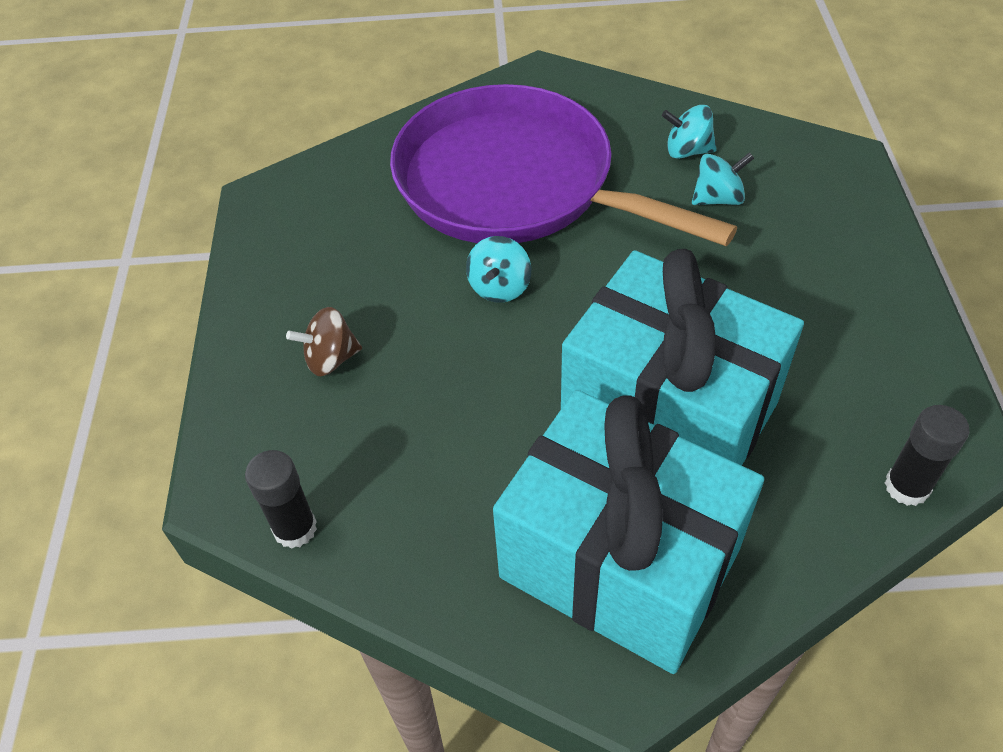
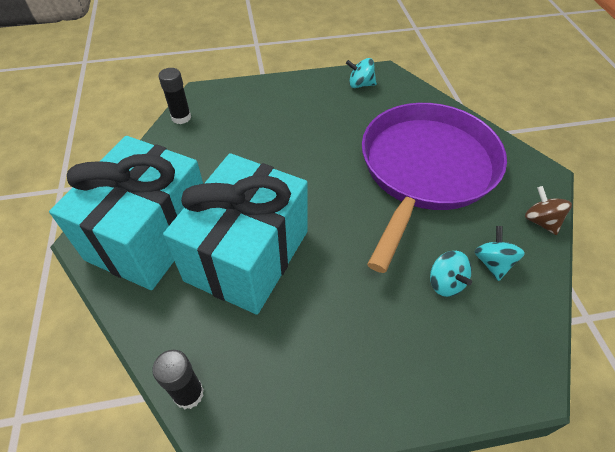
camera: 80 degrees right, 0 degrees up
(331, 359) = (277, 113): brown spinning top -> brown spinning top (541, 221)
(499, 287) = (336, 171): turquoise spinning top -> turquoise spinning top (360, 84)

